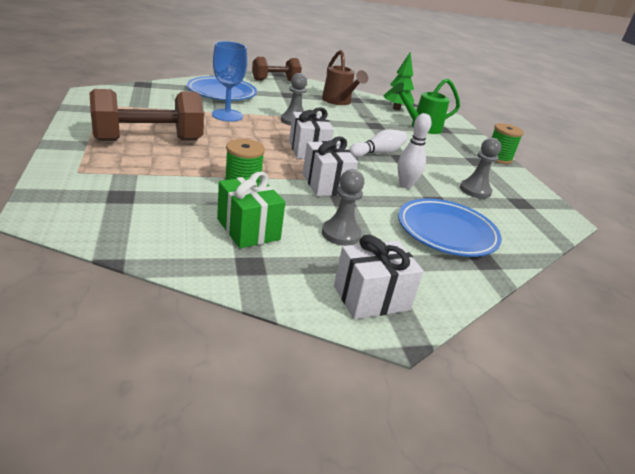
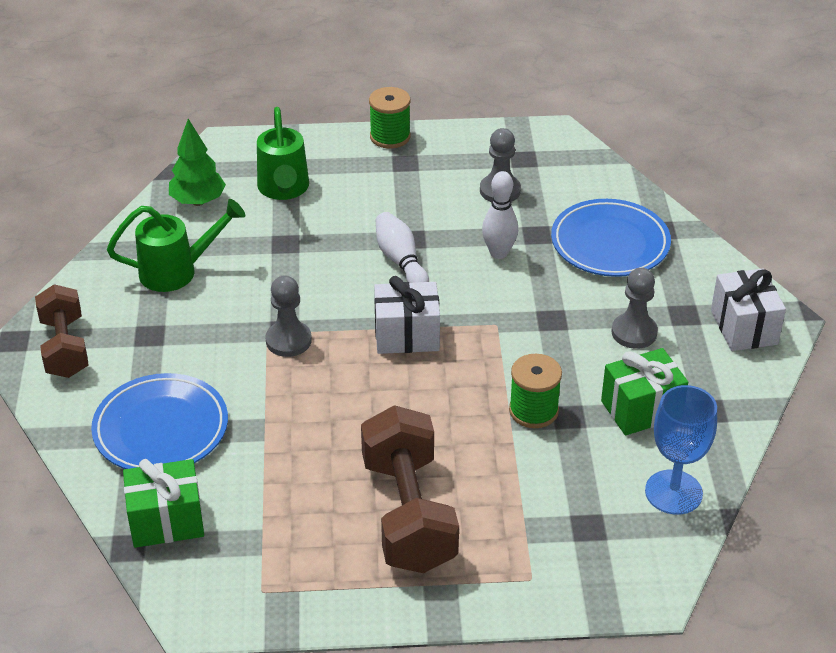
camera: 75 degrees left, 10 degrees up
(158, 91) = (166, 521): none -> green gift
(227, 115) = (279, 423): blue goblet -> blue goblet (673, 492)
(326, 184) = (513, 329): white gift -> none
(338, 102) = (178, 271): brown watering can -> green watering can

